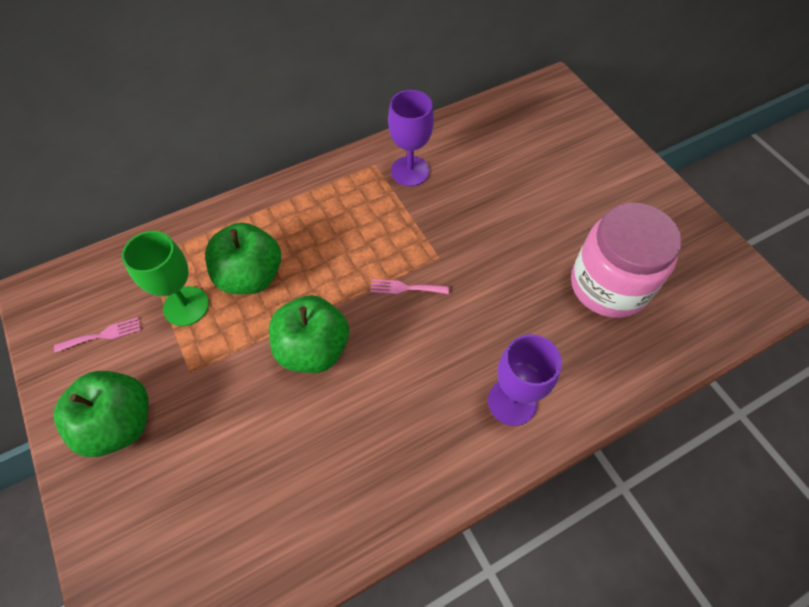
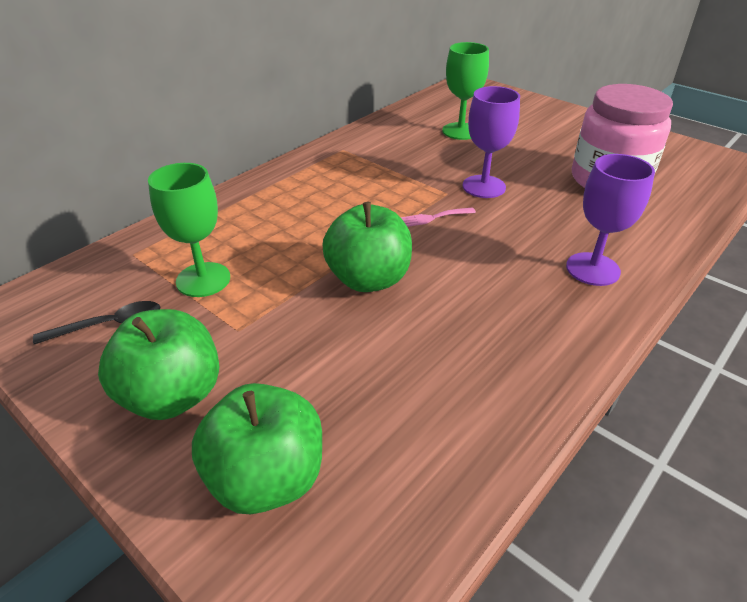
camera: 20 degrees left, 20 degrees down
(103, 335) = (110, 325): pink fork -> black spoon
(251, 276) = (265, 243): green apple -> green apple (266, 478)
(410, 171) = (379, 147): purple goblet -> purple goblet (484, 187)
(502, 166) = (460, 131): none -> green goblet

